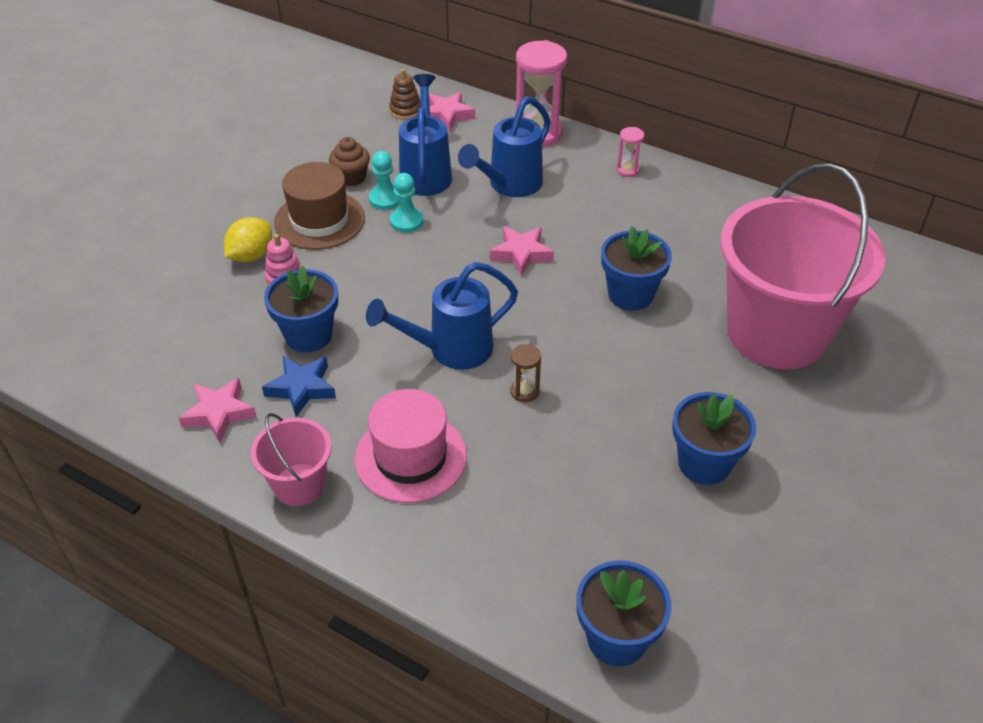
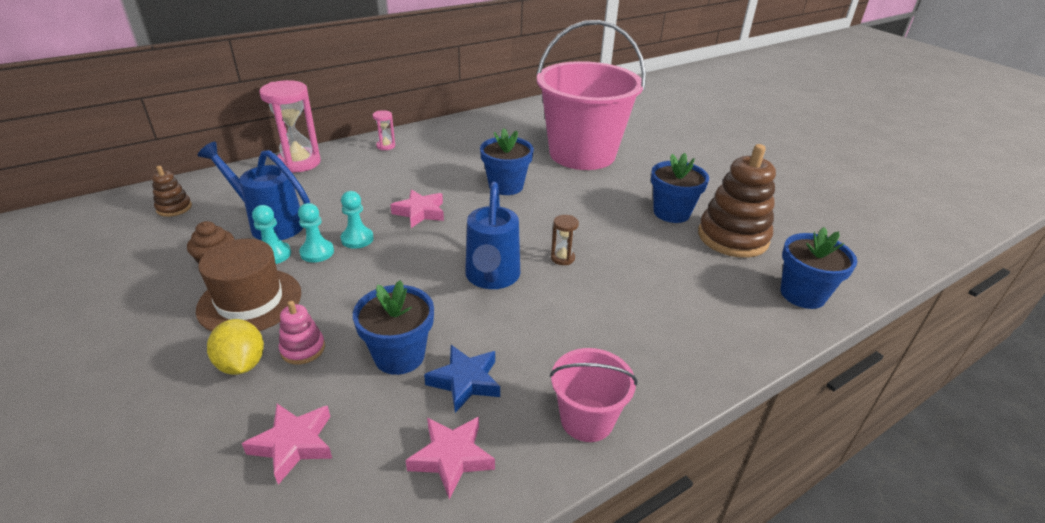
camera: 65 degrees left, 10 degrees down
(410, 457) = (594, 337): pink hat -> none
(444, 234) = (357, 239): none -> turquoise pawn
(447, 115) = (214, 191): pink star -> pink star (293, 444)
(509, 186) = (339, 193): blue watering can -> none
(696, 541) = (732, 237): none -> brown stacking toy

